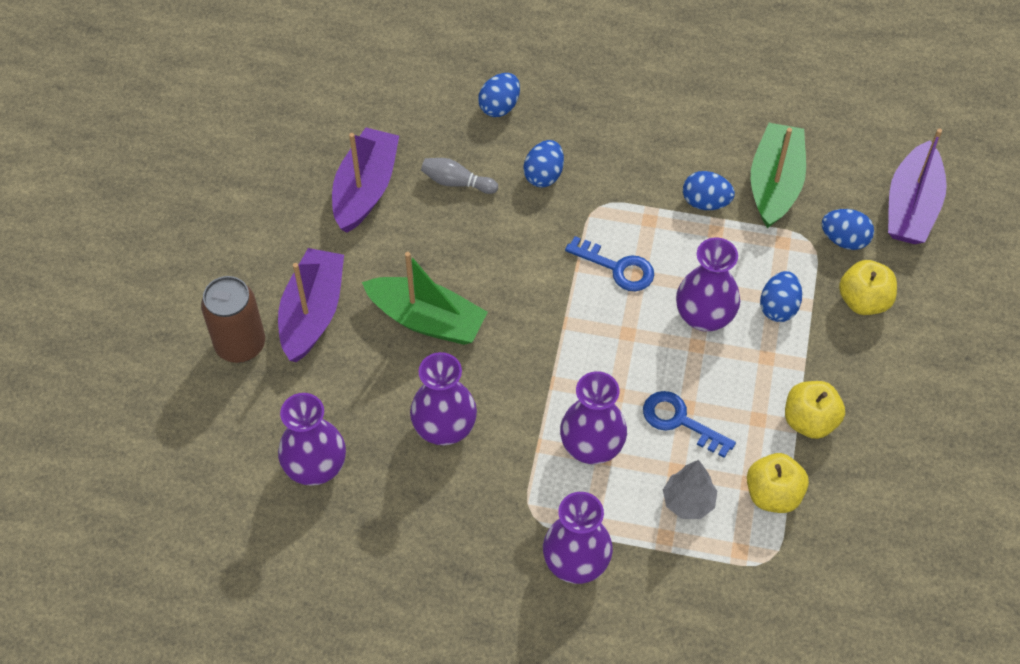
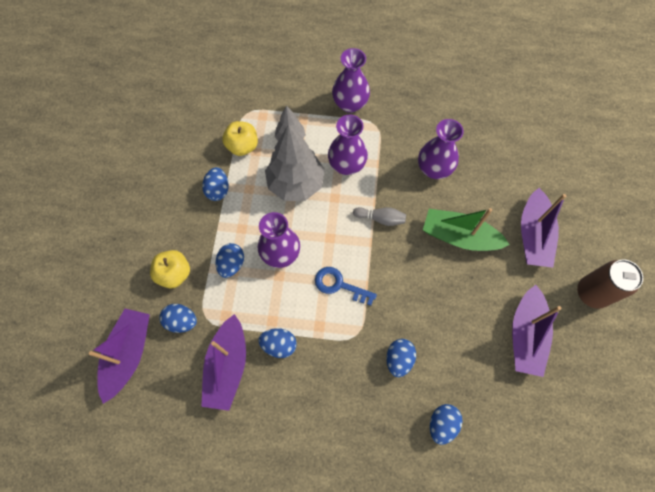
camera: 175 degrees right, 10 degrees up
(240, 345) = (570, 210): brown can -> brown can (591, 293)
(315, 467) = (502, 141): purple vase -> none
(457, 182) = (461, 347): grey bowling pin -> grey bowling pin (380, 218)
(680, 421) = (295, 183): blue key -> grey tree
(775, 183) = (227, 366): green boat -> purple boat
(809, 420) = (218, 190): yellow apple -> blue egg

